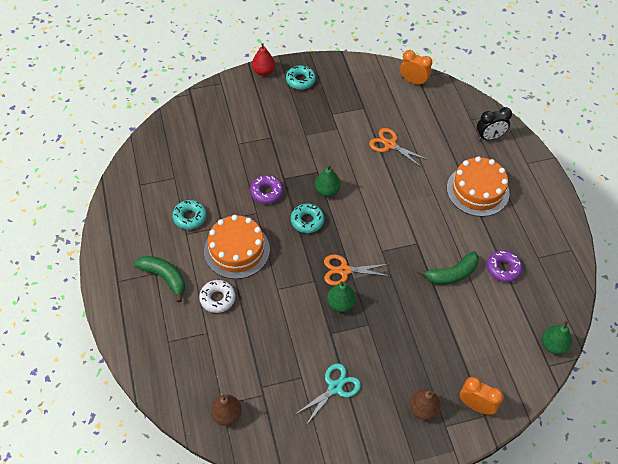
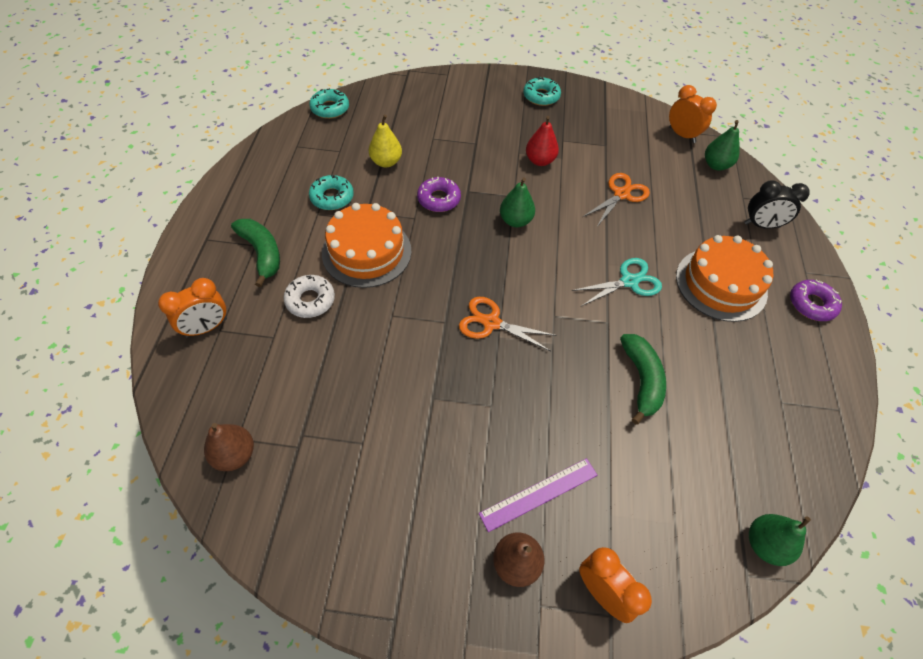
camera: 20 degrees right, 0 degrees up
(158, 343) = (206, 327): none -> orange clock
(213, 175) = (386, 162): none -> yellow pear
(263, 71) = (502, 76): red pear -> red pear (540, 161)
(307, 221) = (472, 247): turquoise donut -> turquoise donut (330, 108)
(335, 387) = (401, 476): turquoise scissors -> turquoise scissors (629, 281)
(340, 304) = (465, 364): green pear -> green pear (716, 165)
(390, 145) = (621, 194): orange scissors -> orange scissors turned 75 degrees clockwise
(419, 366) = (539, 494): none -> purple ruler
(452, 274) = (641, 380): green banana -> green banana turned 90 degrees counterclockwise
(503, 269) = (722, 399): purple donut -> purple donut (811, 304)

